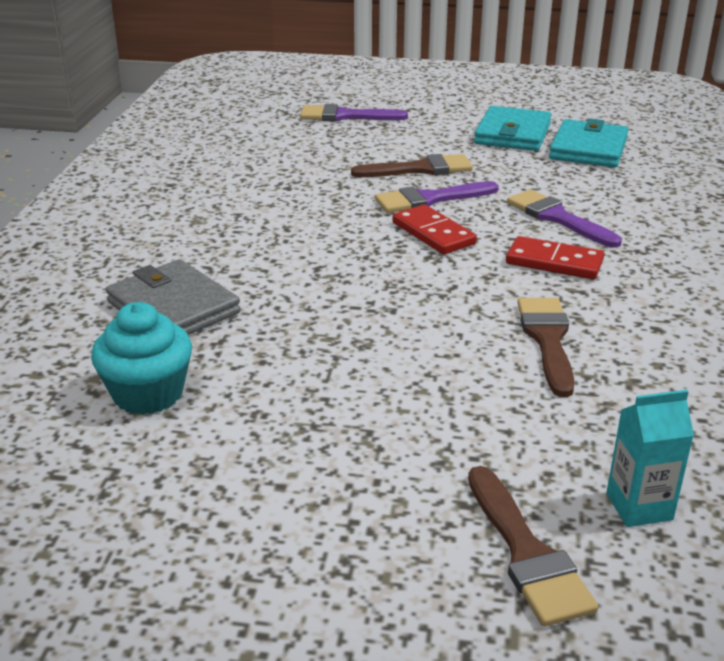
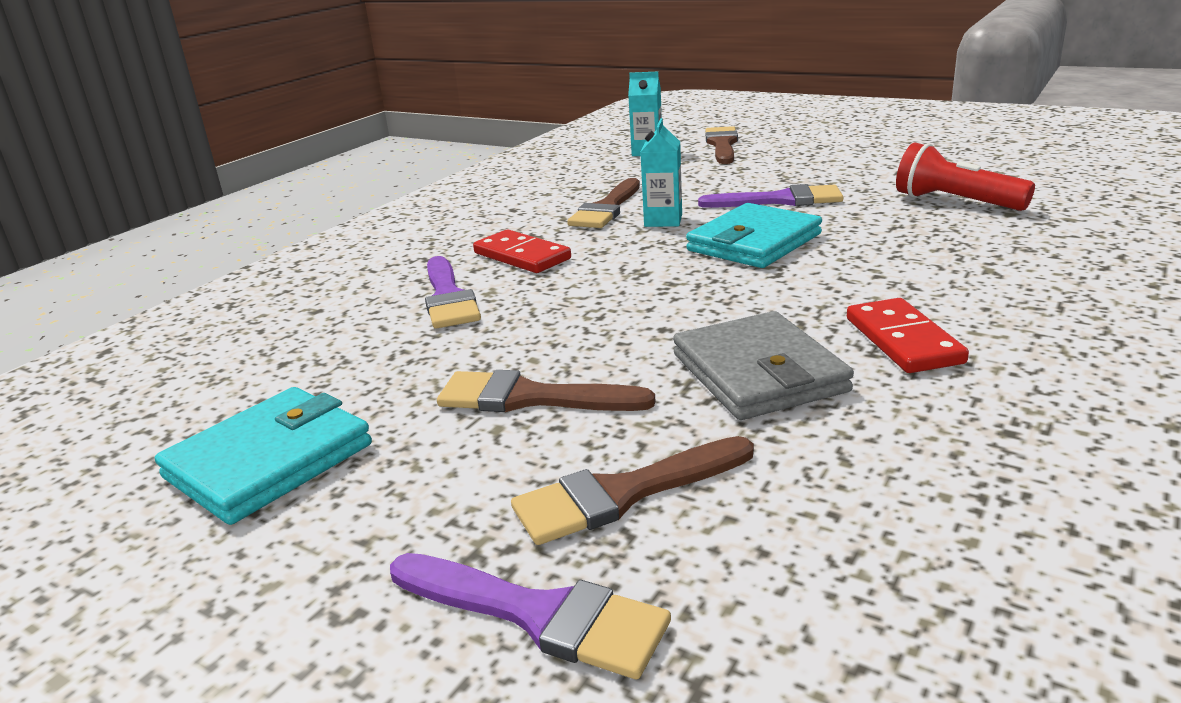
camera: 155 degrees left, 5 degrees down
(148, 394) = (955, 202): turquoise cupcake -> red flashlight
(173, 307) = (948, 252): grey wallet -> grey wallet (758, 373)
(340, 144) = (623, 494): none -> brown brush
(430, 199) = (572, 340): purple brush -> purple brush (780, 200)
(433, 233) = (614, 295): red domino -> red domino (903, 340)
(465, 325) = (663, 220): none -> turquoise carton
(588, 149) = (219, 400): turquoise wallet -> turquoise wallet (754, 242)

